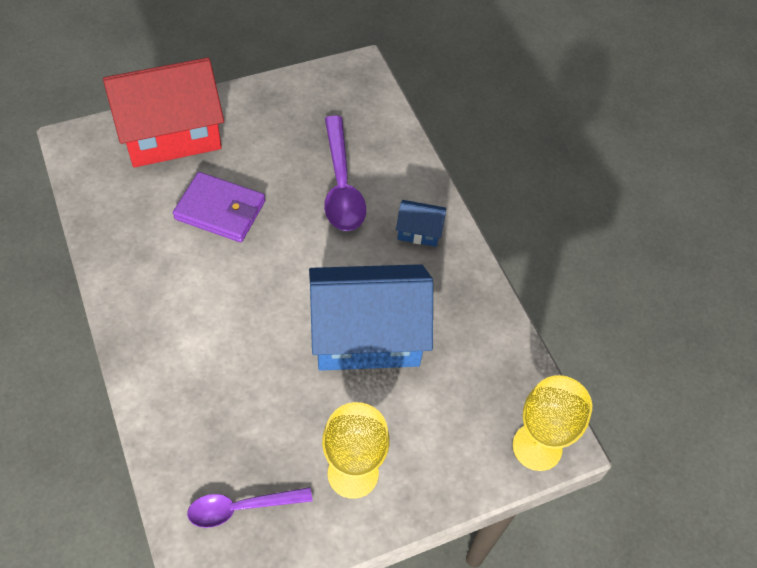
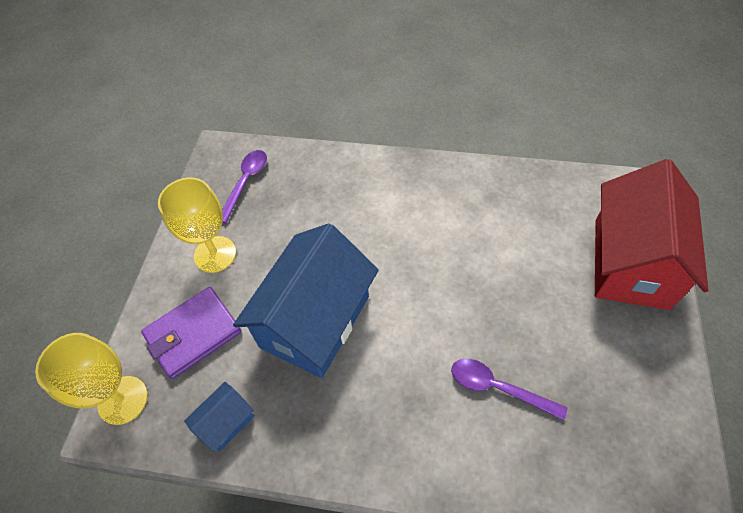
camera: 130 degrees right, 0 degrees up
(220, 210) = (514, 267): purple wallet -> purple wallet (193, 334)
(341, 185) = (498, 388): purple spoon -> purple spoon, size x0.65
(419, 231) = (398, 435): blue house -> blue house (226, 422)

